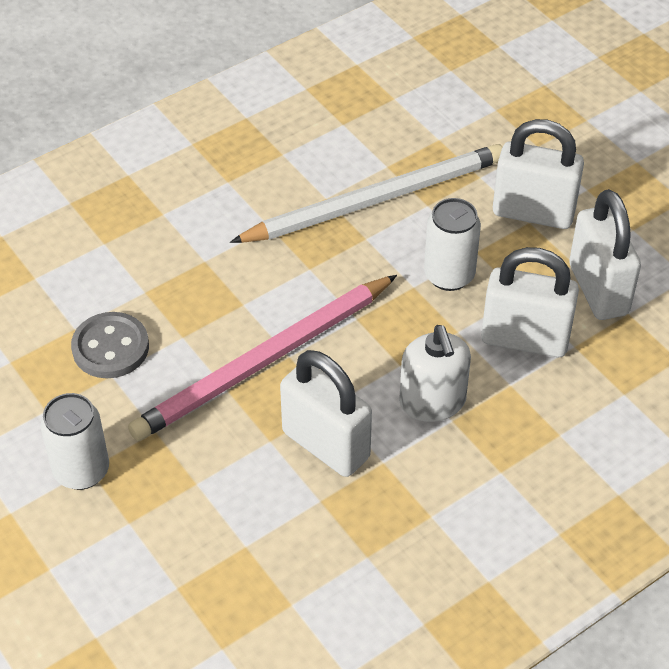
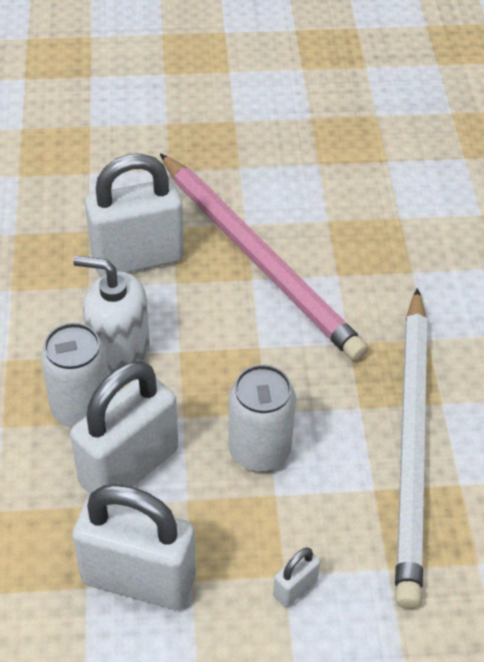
camera: 120 degrees right, 0 degrees up
(81, 470) = (235, 115): white can -> white can (82, 409)
(110, 347) = (348, 173): grey button -> none
(263, 362) = (258, 259): pink pencil -> pink pencil turned 150 degrees clockwise
(533, 212) = (295, 588): white padlock -> white padlock, size x0.43

